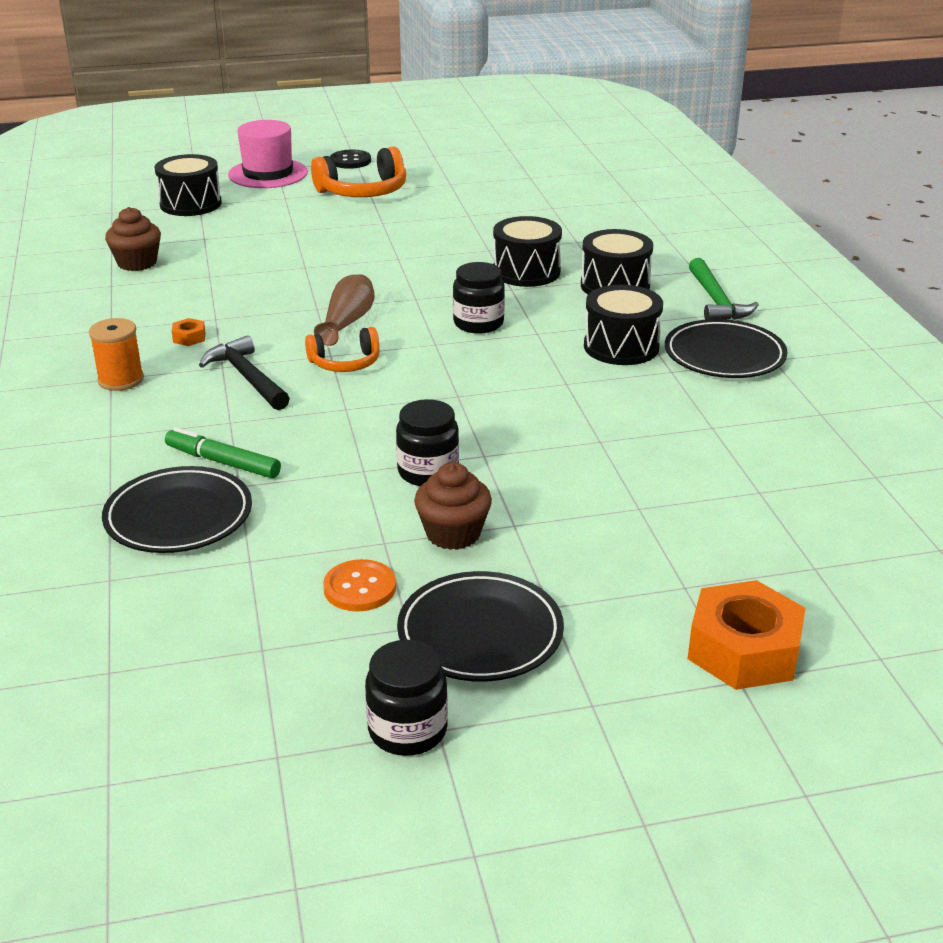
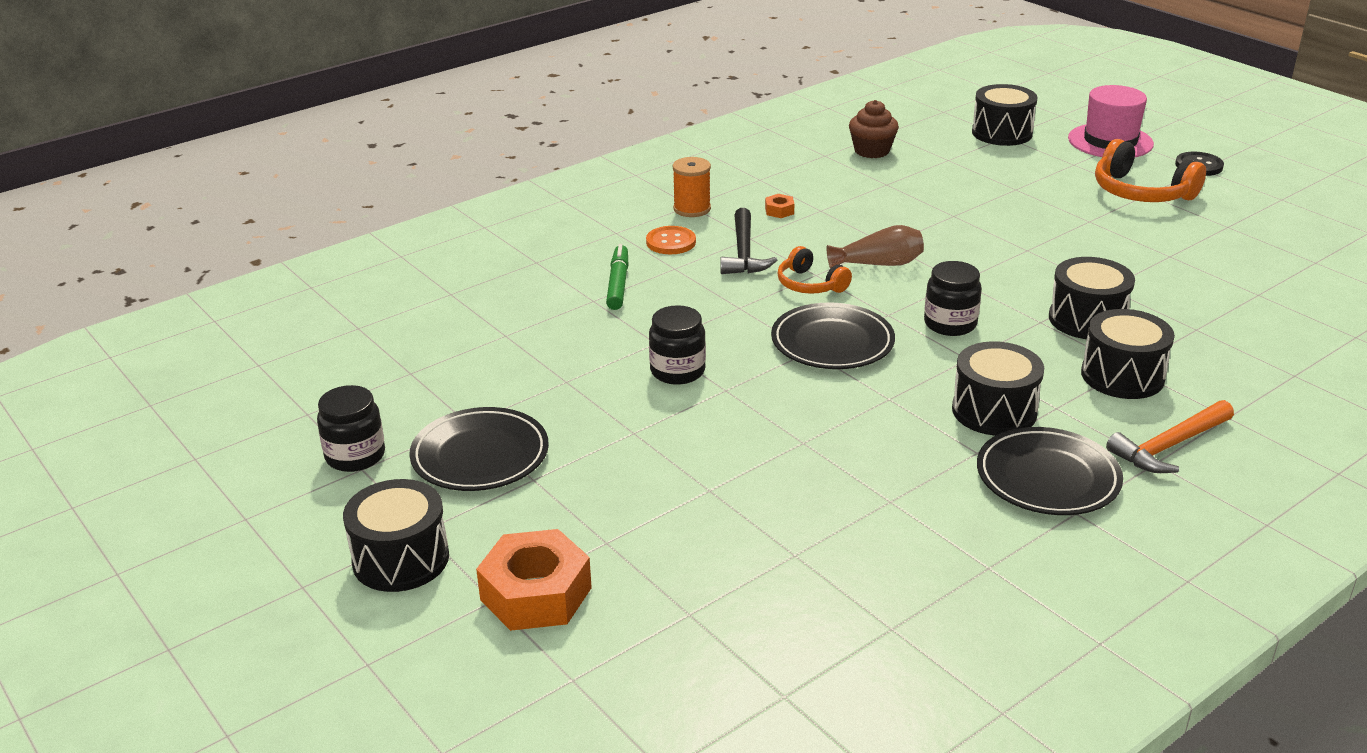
camera: 65 degrees right, 0 degrees up
(178, 516) = (537, 291): black plate -> black plate (832, 342)
(247, 377) = (744, 253): black hammer -> black hammer turned 150 degrees clockwise
(360, 588) = (502, 388): orange button -> orange button (671, 242)
(453, 534) = (599, 407): brown cupcake -> none
(636, 732) = (401, 559): none -> black drum
(716, 301) = (1169, 446): green hammer -> orange hammer

